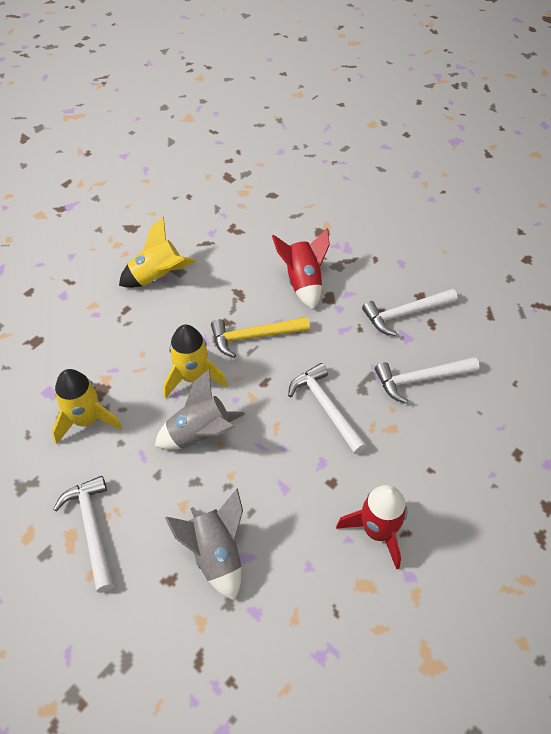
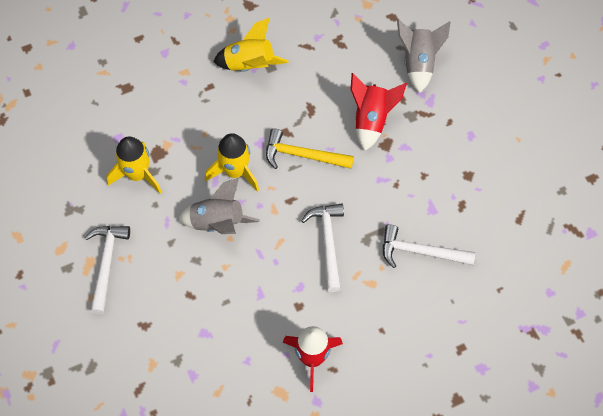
camera: 25 degrees right, 10 degrees up
(216, 554) = (185, 321): grey rocket -> grey rocket (418, 63)
(405, 314) = (443, 186): white hammer -> none

